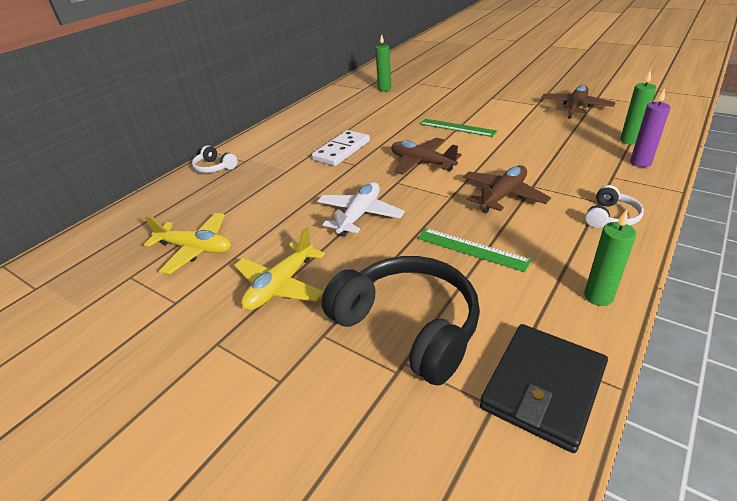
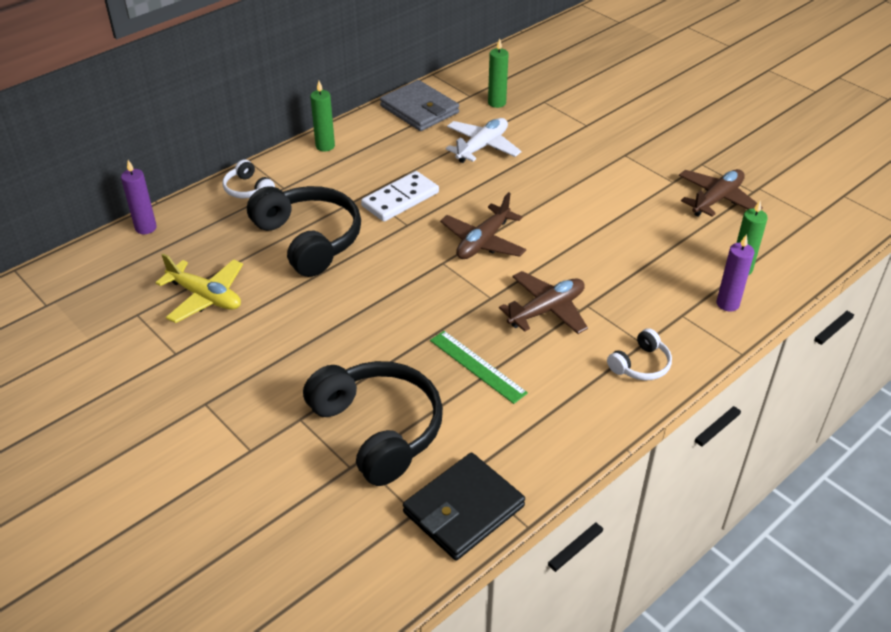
camera: 10 degrees right, 5 degrees up
(130, 209) = (146, 228): none -> purple candle
(277, 189) = (309, 240): none -> black headphones
(281, 285) = (278, 360): yellow plane -> none
(331, 101) = (419, 109): none -> grey wallet
(359, 215) = (384, 297): white plane -> white plane (482, 147)
(422, 163) = (483, 242): brown plane -> brown plane turned 105 degrees counterclockwise
(457, 127) = (552, 196): green ruler -> none
(598, 296) = (565, 445): green candle -> green candle (325, 146)

